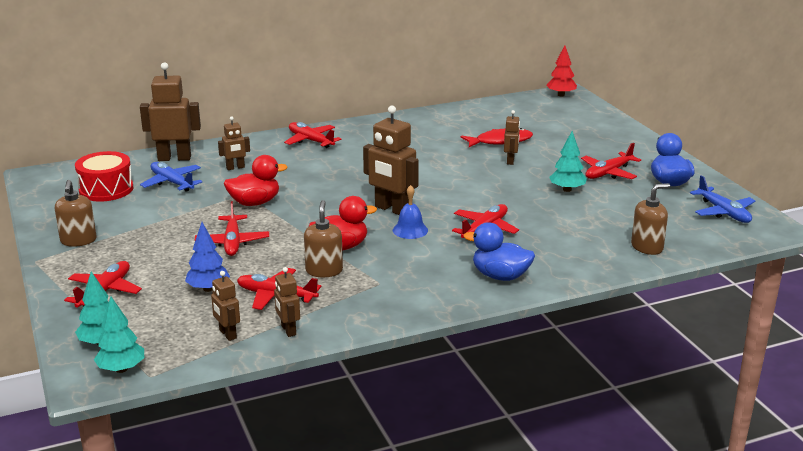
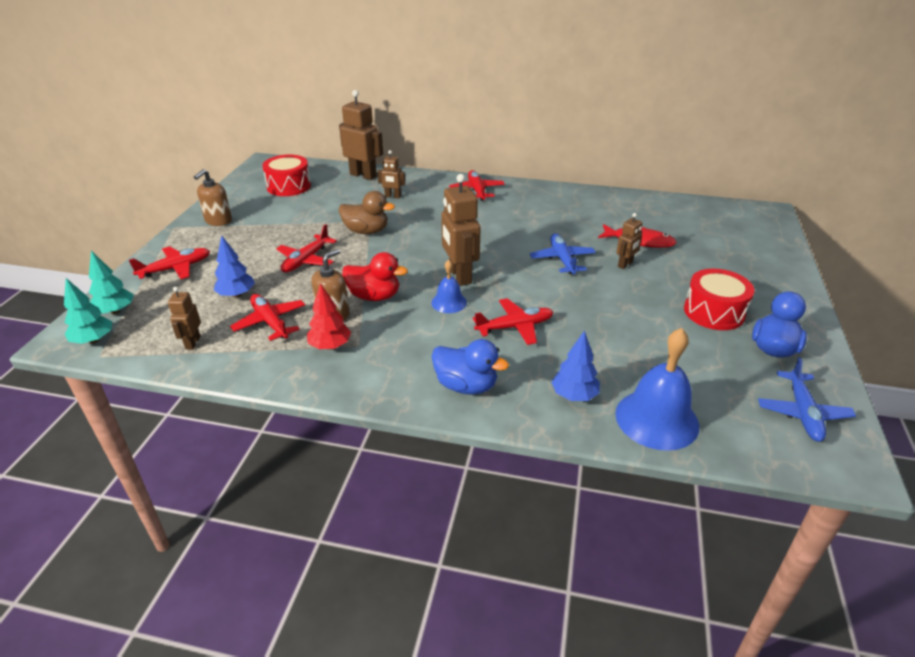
camera: 35 degrees right, 10 degrees up
(172, 183) = (335, 195): blue plane -> blue plane (562, 259)
(255, 203) = (366, 231): red duck -> brown duck
(288, 330) = (234, 360): brown robot -> none
(500, 276) = (466, 386): blue duck -> blue duck turned 150 degrees clockwise
(561, 95) = (758, 211): red tree -> red tree (330, 346)
(567, 189) = (646, 315): turquoise tree -> none
(581, 254) = (574, 395): none -> blue tree
(608, 173) = (714, 312): red plane -> red drum
(647, 247) = (656, 419): brown soap dispenser -> blue bell

